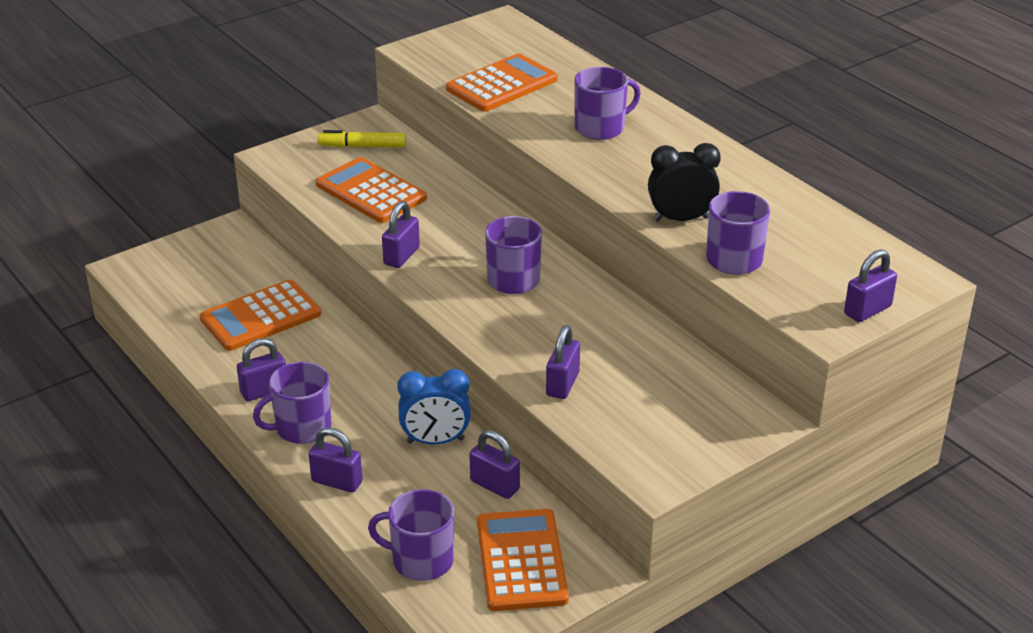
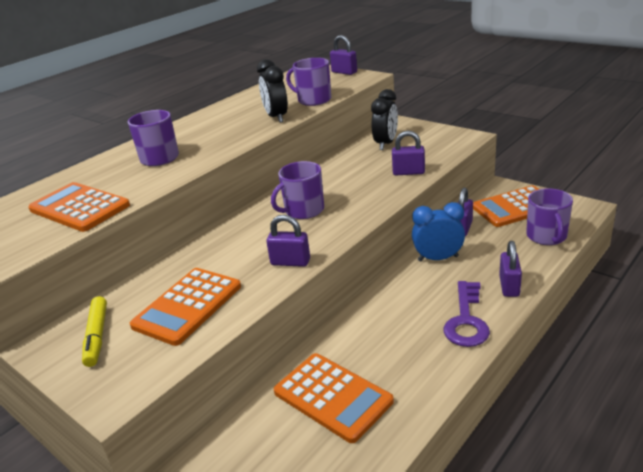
camera: 100 degrees left, 5 degrees down
(264, 391) = (436, 356): purple padlock -> none
(302, 428) = (466, 320): purple mug -> purple key
(435, 441) = (438, 258): blue clock -> blue clock turned 75 degrees counterclockwise
(682, 386) = (386, 144): none -> black clock

